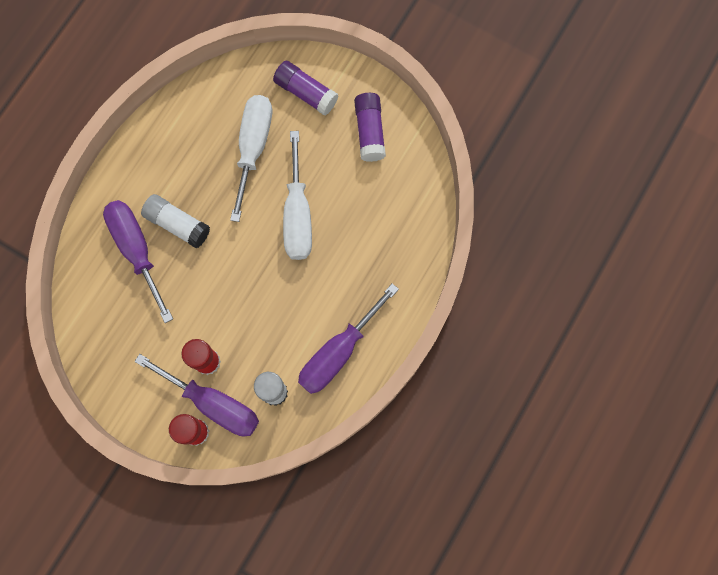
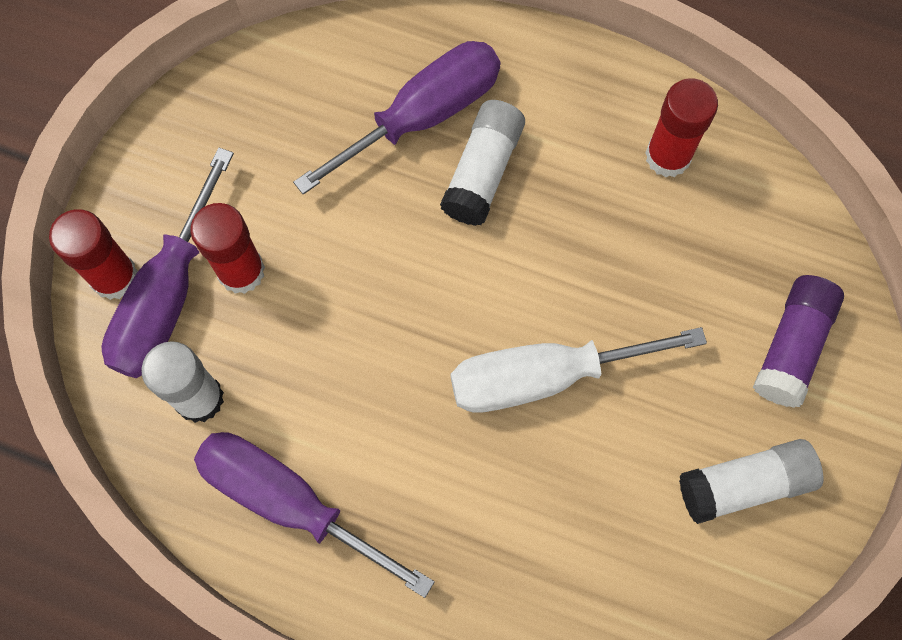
camera: 80 degrees right, 5 degrees down
(190, 128) = (668, 156): none -> red glue stick
(253, 148) = (657, 272): white screwdriver -> none
(369, 131) = (744, 484): purple glue stick -> white glue stick

